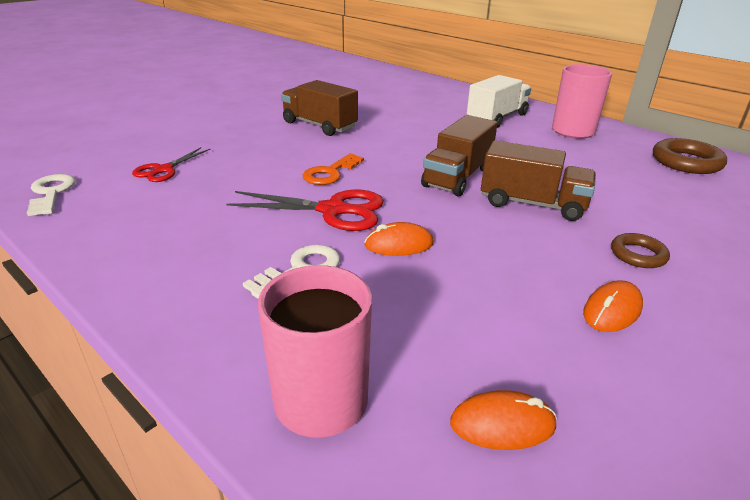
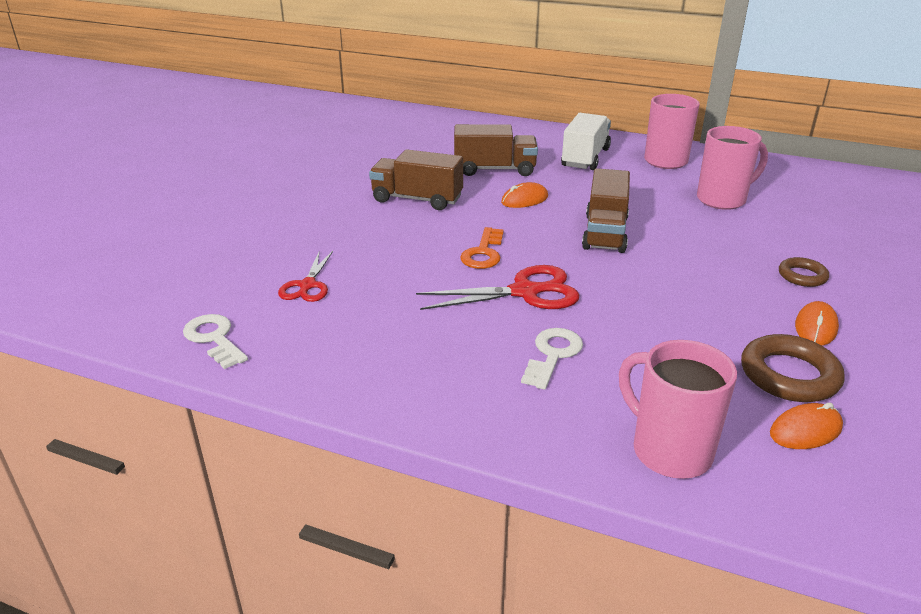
camera: 20 degrees left, 0 degrees up
(399, 244) = (613, 312): orange mouse -> orange mouse (524, 200)
(532, 204) = (689, 247): brown truck -> brown truck (494, 169)
(605, 170) = (723, 199): none -> pink mug
(686, 162) = (780, 177): brown ring -> brown ring (789, 375)

